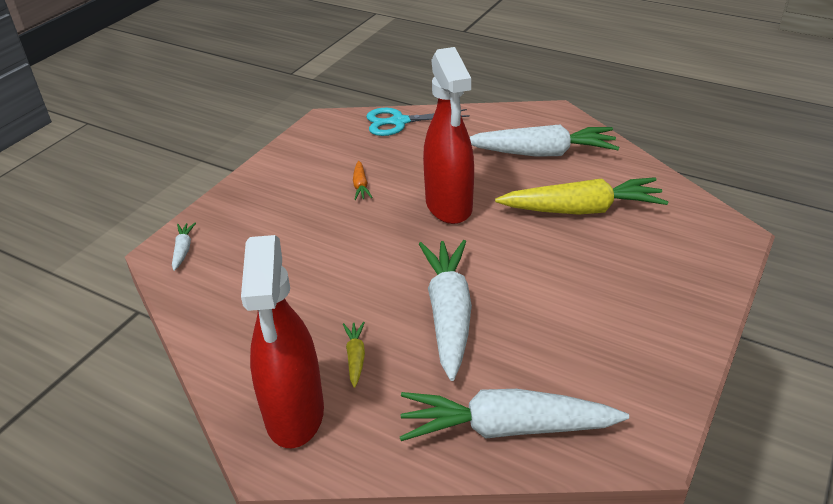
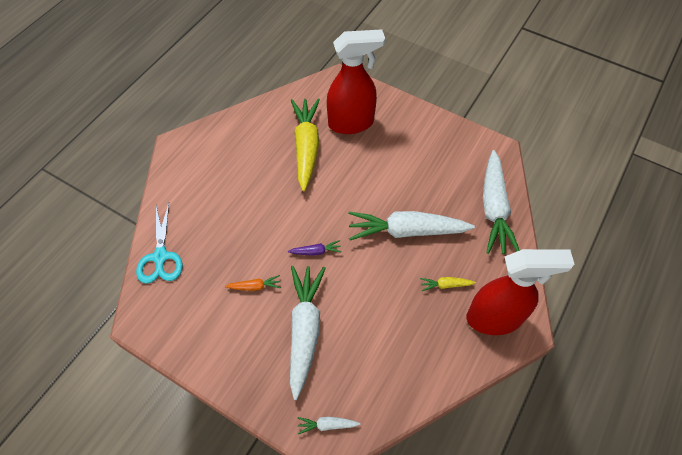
camera: 90 degrees left, 20 degrees up
(409, 229) = (316, 251): none -> purple carrot
(449, 206) = (292, 225): red spray bottle -> red spray bottle (351, 123)
(543, 153) = (233, 159): white carrot -> white carrot (305, 329)

